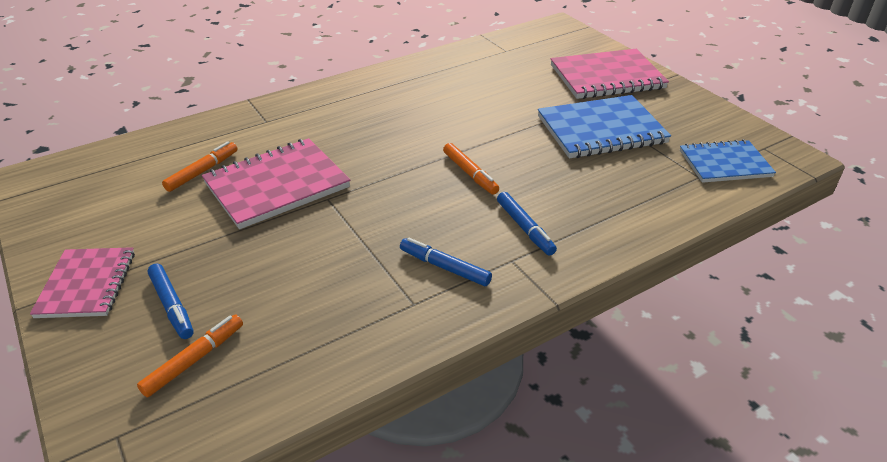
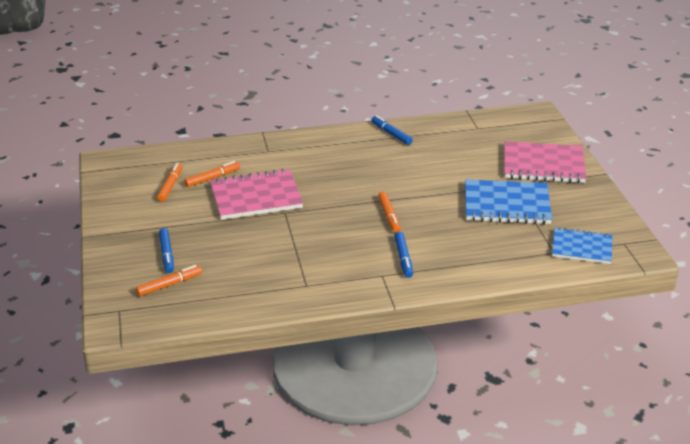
camera: 20 degrees right, 5 degrees down
(87, 284) = (123, 232): pink notebook -> none
(143, 195) = (170, 186): none -> orange marker
(444, 267) = (336, 269): blue marker -> blue marker (391, 134)

